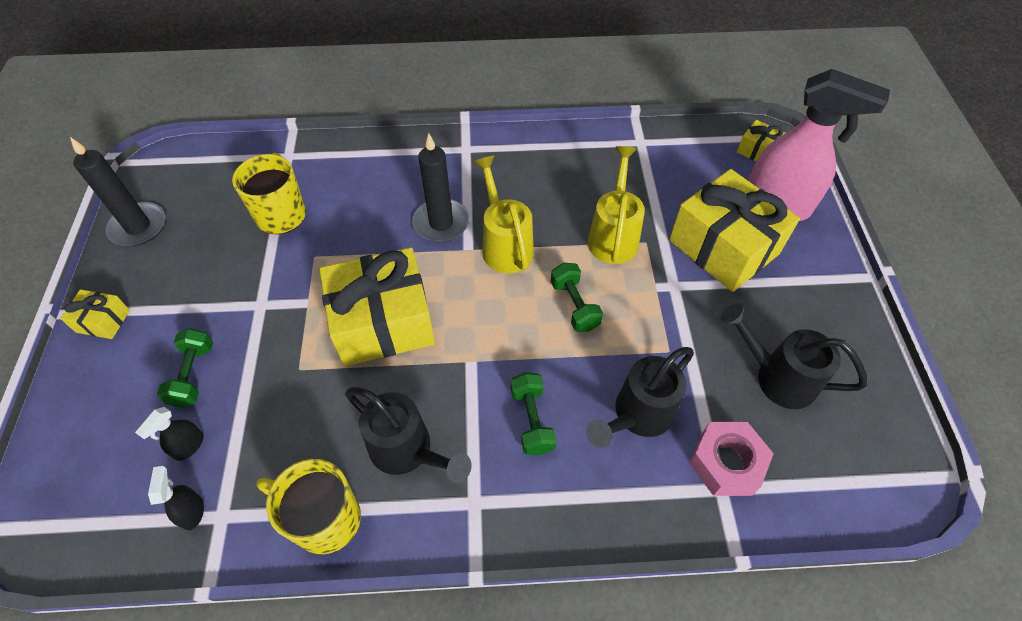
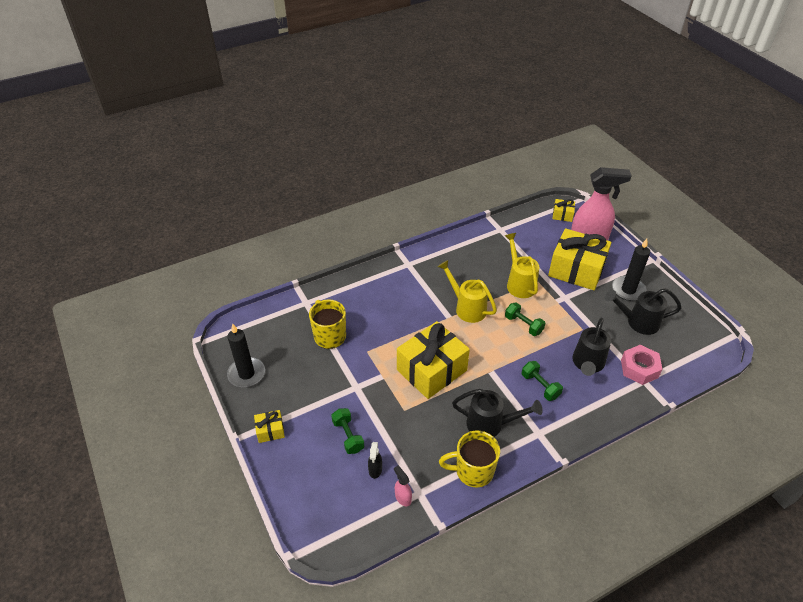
camera: 25 degrees left, 10 degrees down
(192, 511) = (403, 497): black spray bottle -> pink spray bottle
(441, 223) = (424, 308): black candle -> black candle (628, 290)

